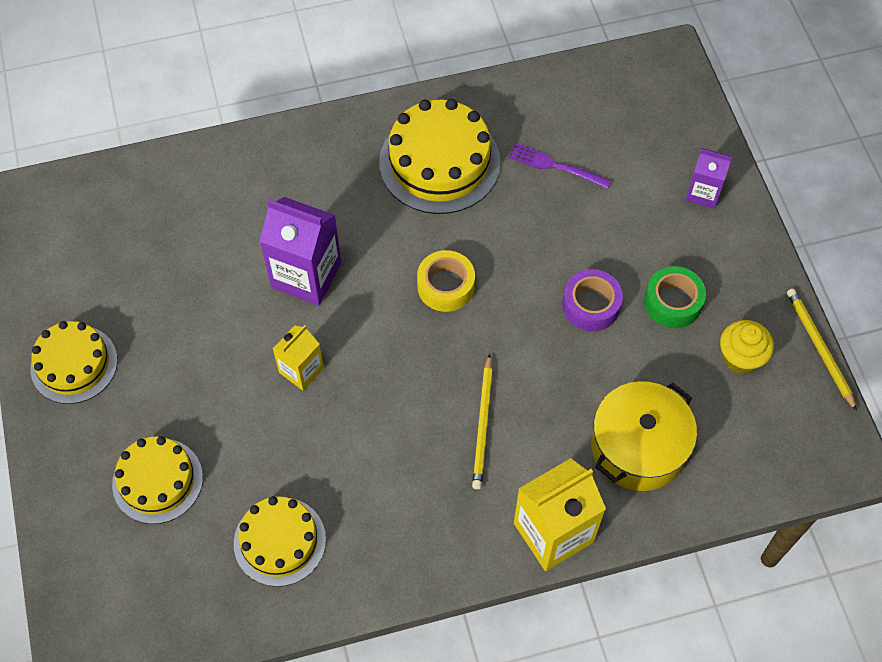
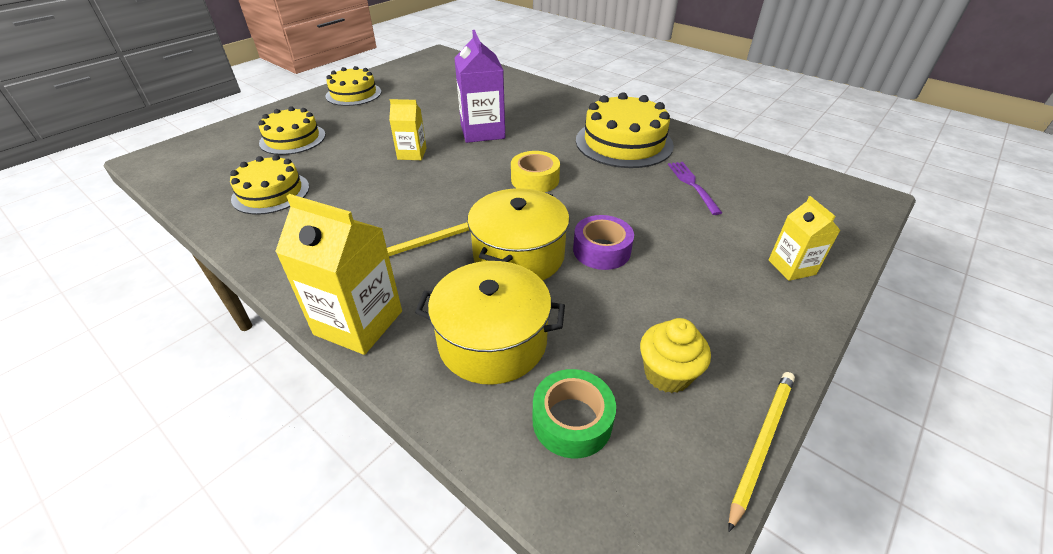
camera: 55 degrees right, 20 degrees down
(552, 371) = (518, 255): none -> yellow pot
(673, 302) = (664, 296): green tape -> green tape (572, 420)
(703, 193) = (791, 267): purple carton -> yellow carton

